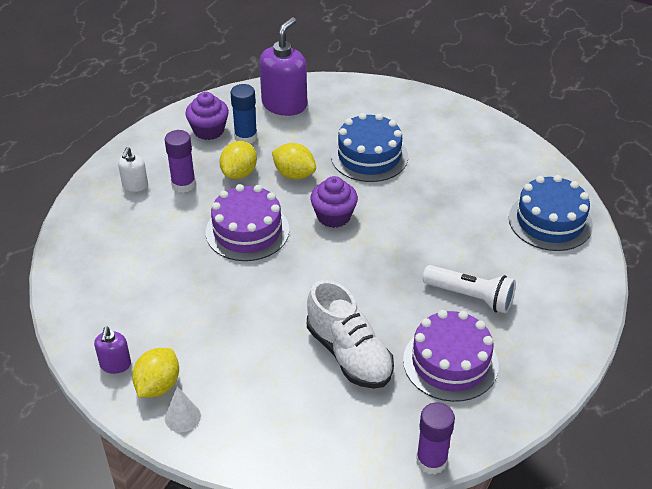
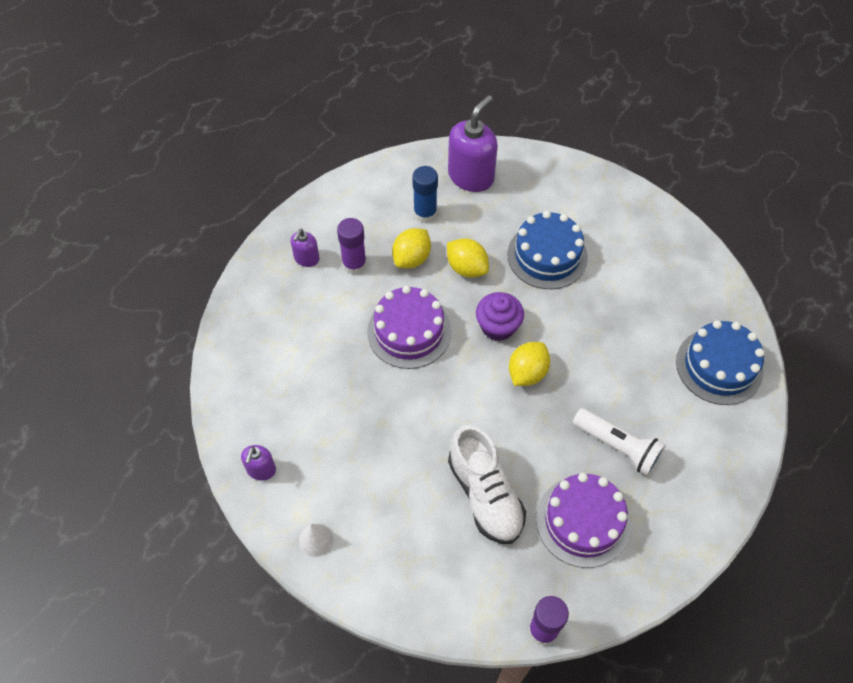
camera: 10 degrees right, 15 degrees up
(135, 185) = (306, 258): white soap dispenser -> purple soap dispenser
(158, 386) = (298, 501): yellow lemon -> yellow lemon (527, 373)
(209, 130) = (389, 199): purple cupcake -> none

